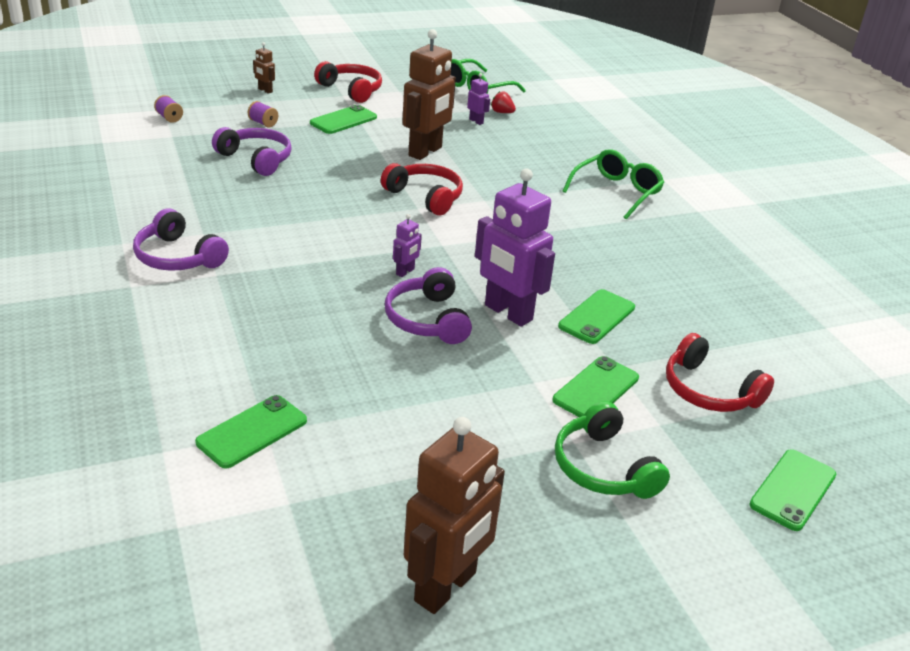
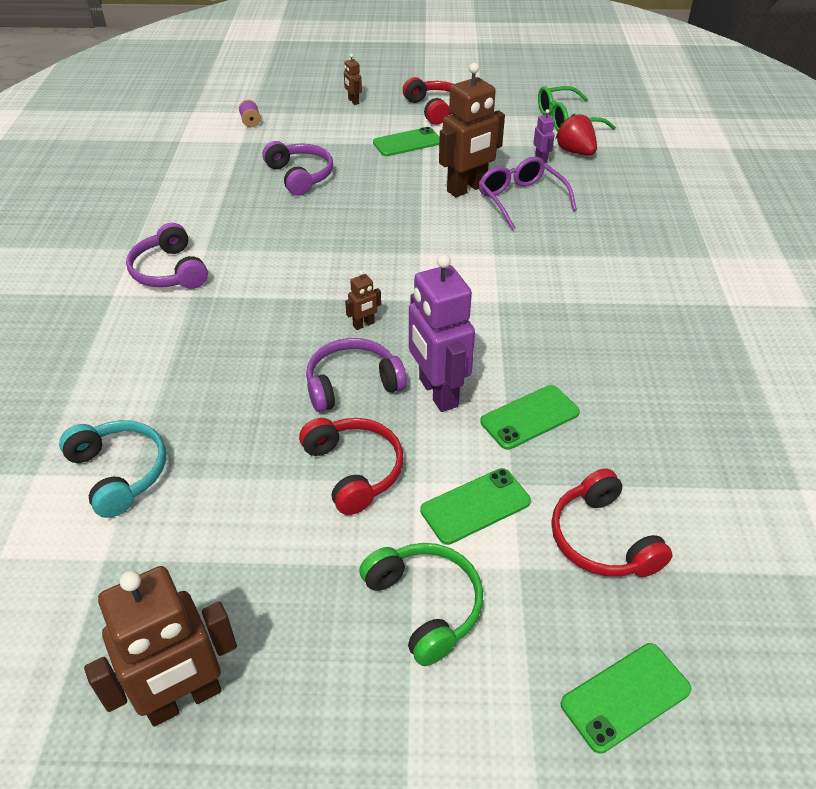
camera: 25 degrees right, 10 degrees up
(252, 432) = (119, 472): green phone -> turquoise headphones
(263, 123) = (330, 137): purple spool -> none
(405, 272) = (364, 324): purple robot -> brown robot
(425, 197) = (435, 241): red headphones -> red headphones (354, 470)
(427, 319) = (352, 384): purple headphones -> purple headphones turned 60 degrees clockwise
(480, 155) = (521, 200): none -> purple glasses
(502, 112) = (575, 152): red strawberry -> red strawberry, size x1.65
(603, 467) = (425, 605): green headphones -> green headphones turned 150 degrees clockwise
(616, 192) = (645, 266): green glasses -> none

